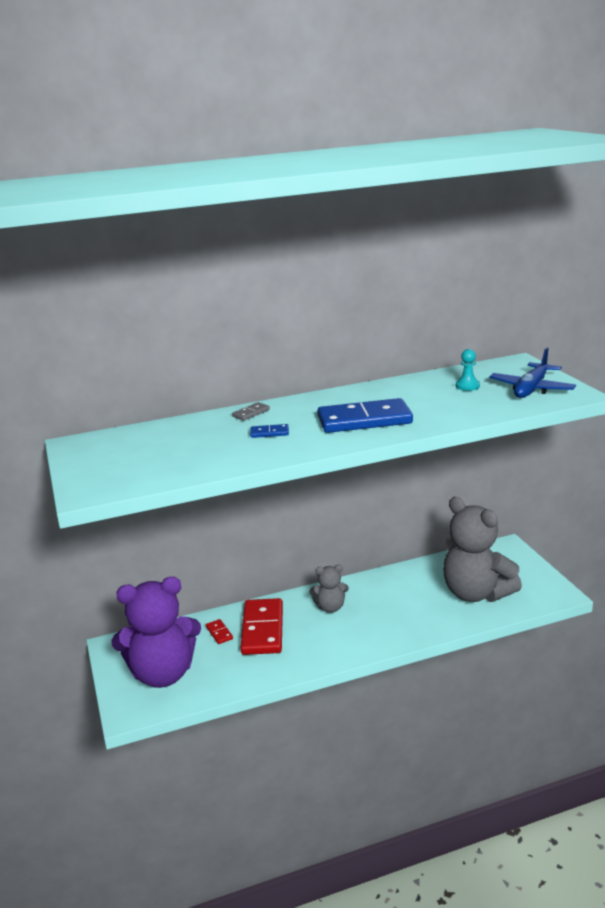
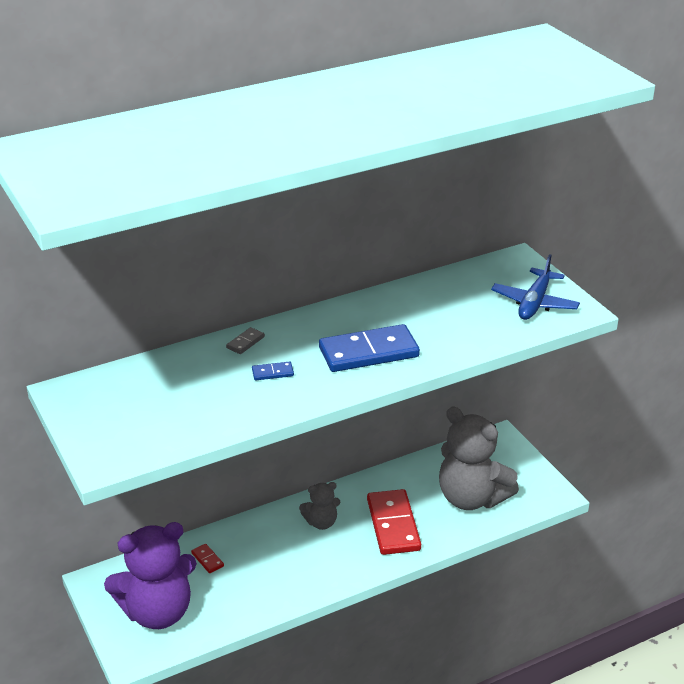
camera: 10 degrees left, 10 degrees up
(263, 629) = (253, 553): red domino -> red domino (393, 525)
(467, 386) = (468, 298): turquoise pawn -> none

